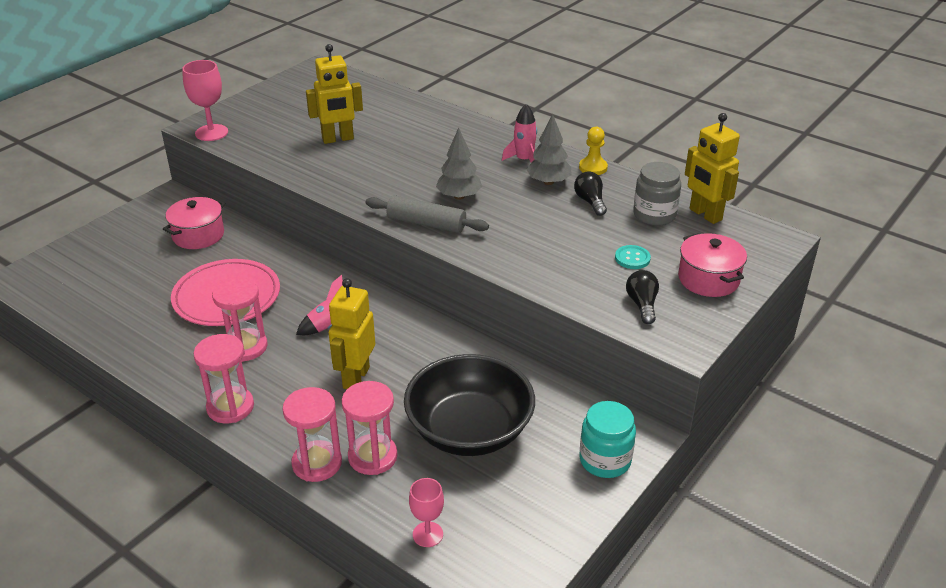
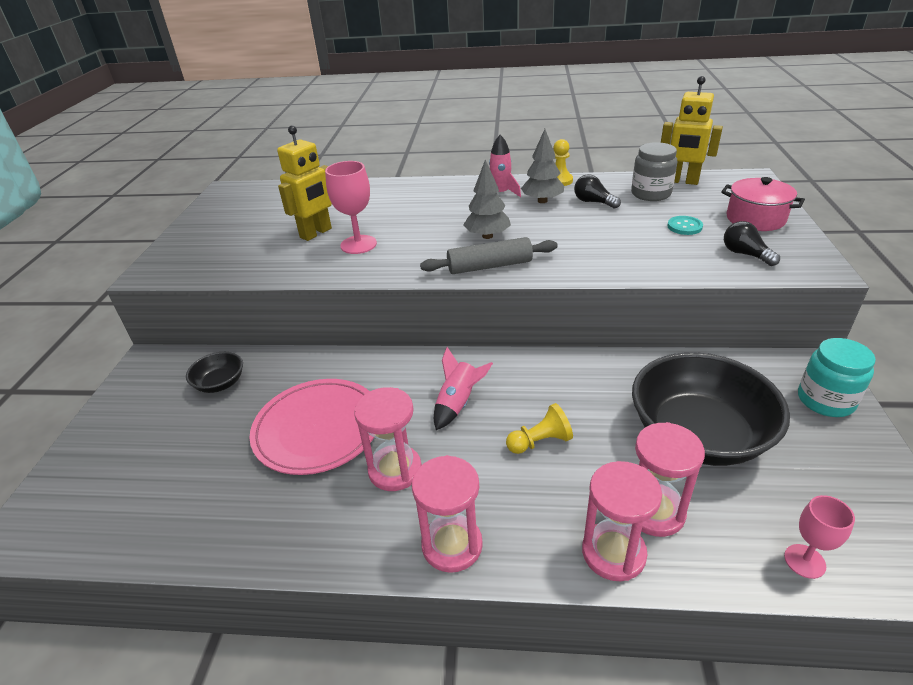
camera: 30 degrees left, 0 degrees up
(198, 235) = (220, 383): pink pot -> black bowl
(211, 133) = (172, 272): pink goblet -> pink goblet (358, 244)
(355, 377) = (540, 442): yellow robot -> yellow pawn

